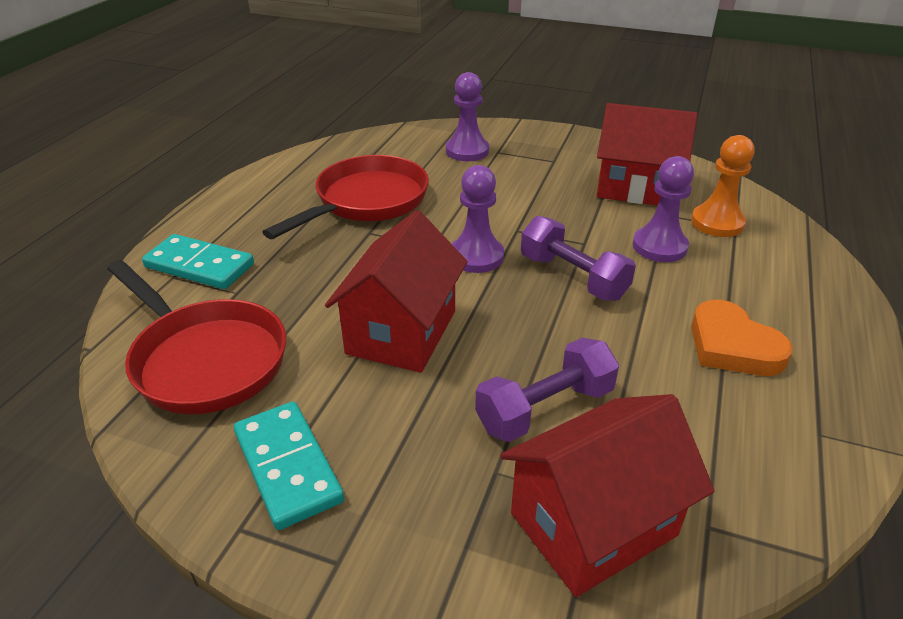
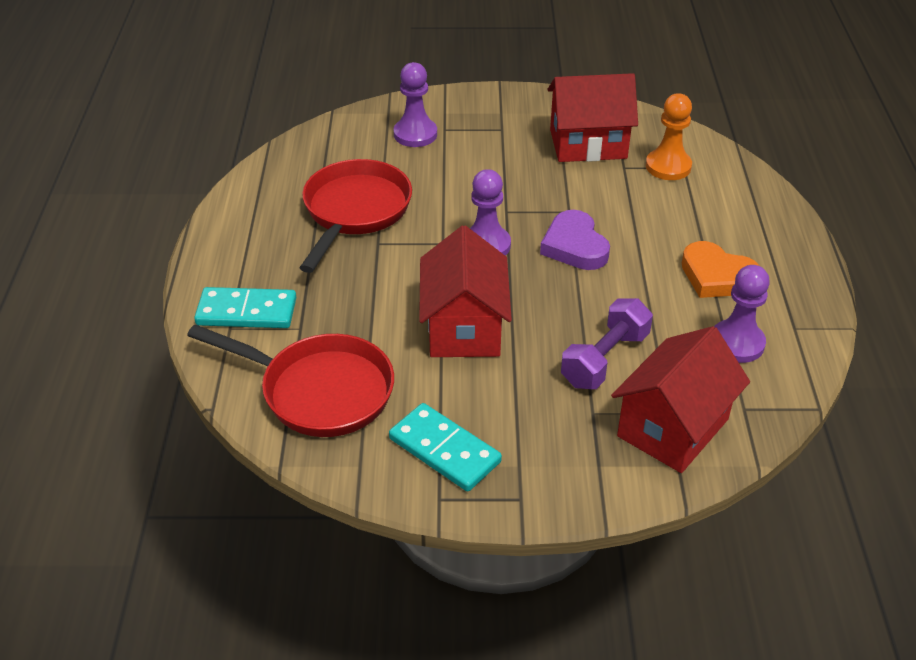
camera: 20 degrees left, 5 degrees up
(573, 277) = (574, 246): purple dumbbell -> purple heart
(659, 246) = (631, 201): purple pawn -> purple pawn (737, 343)

